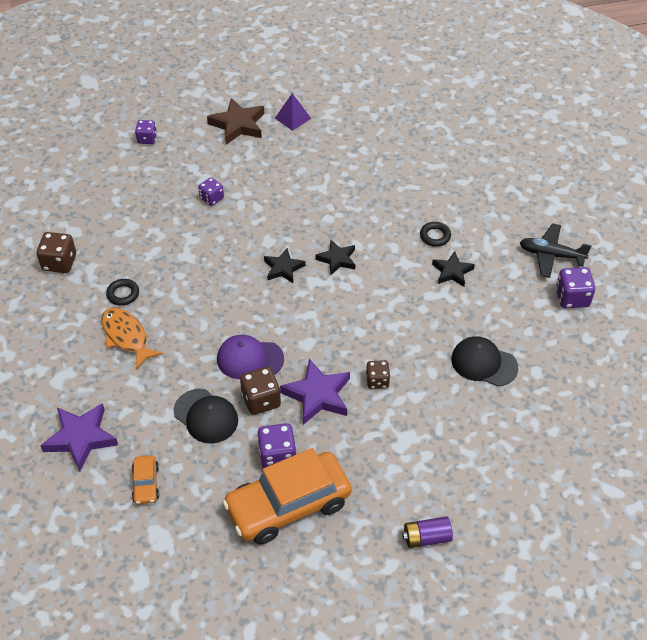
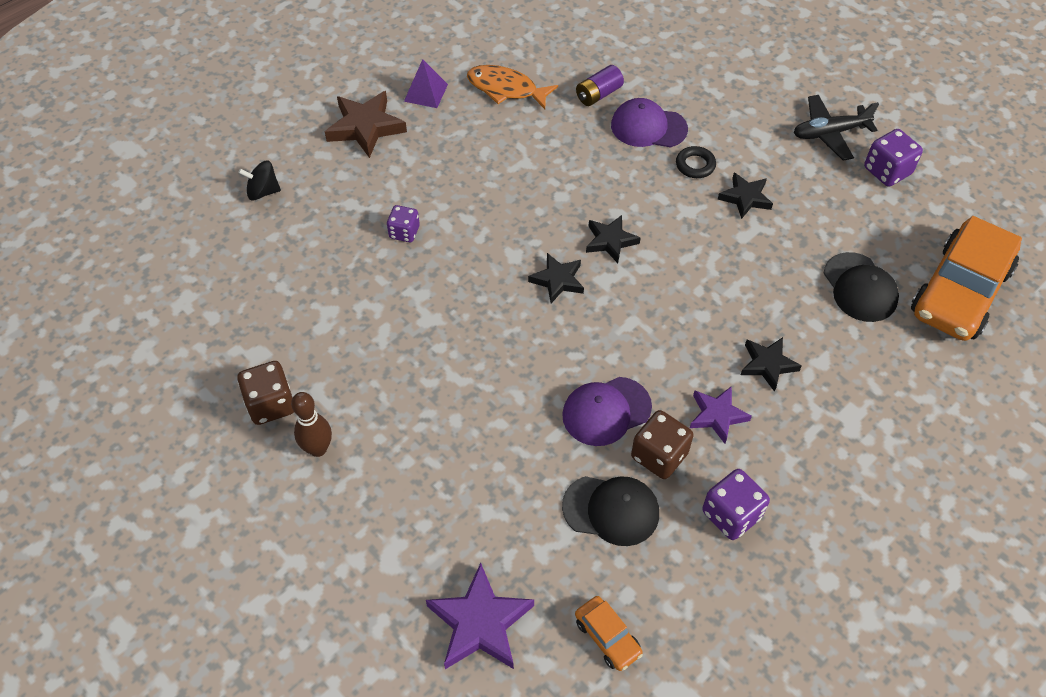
camera: 30 degrees left, 5 degrees up
(66, 299) = (318, 449): none -> brown bowling pin
(123, 294) = (387, 406): black ring -> none
(126, 336) = (434, 459): orange fish -> orange fish (506, 89)
(147, 139) = (263, 192): purple dice -> black spinning top
(288, 505) = (791, 568): orange car -> orange car (960, 292)
(317, 395) = (717, 416): purple star -> purple star, size x0.64
(377, 381) = (768, 364): brown dice -> black star
(423, 199) = (648, 127): none -> purple cap
(426, 537) = (963, 521): purple battery -> purple battery (598, 94)
(484, 363) = (860, 287): black cap -> black cap turned 105 degrees counterclockwise

